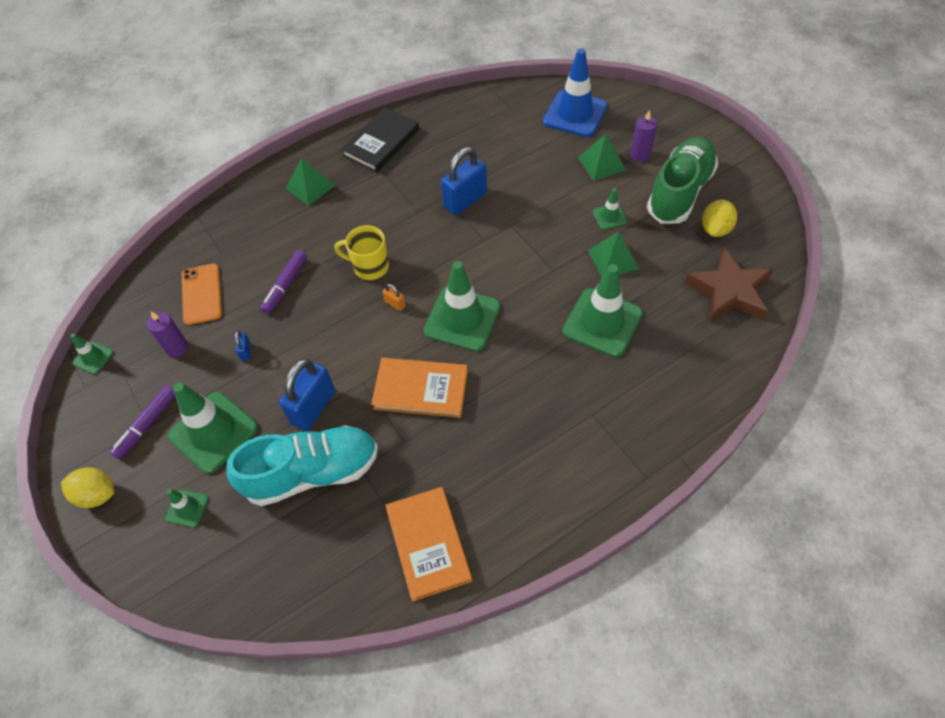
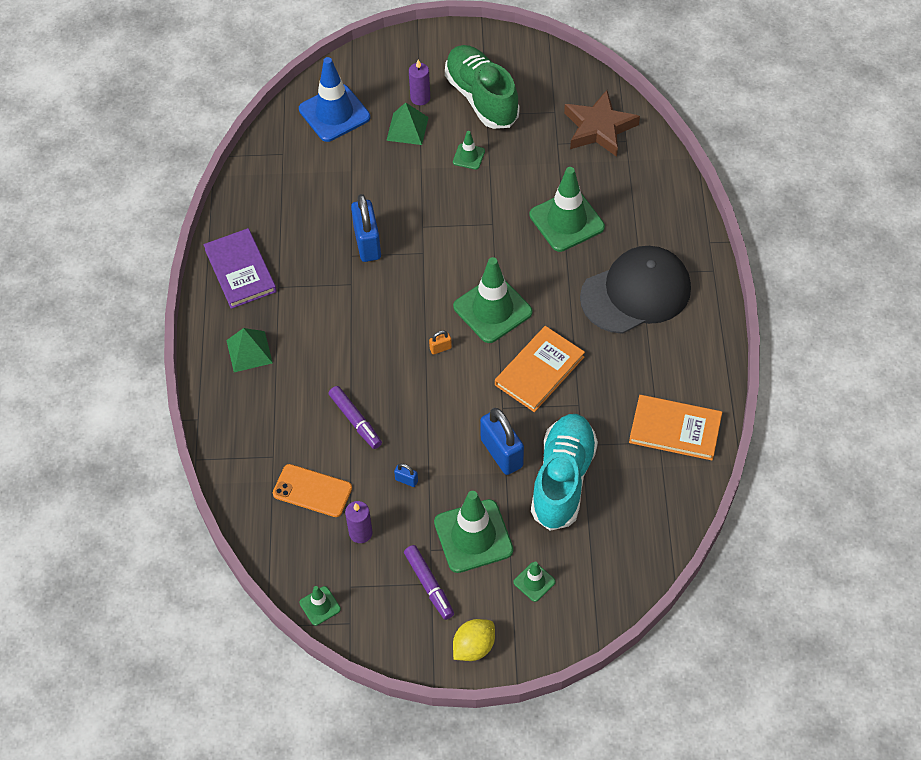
camera: 60 degrees left, 0 degrees up
(370, 267) = (385, 348): yellow mug -> none
(381, 142) = (240, 270): black book -> purple book
(566, 422) = (636, 292): none -> black cap
(613, 259) = (513, 179): green pyramid -> none
(715, 229) = (536, 99): yellow lemon -> none

